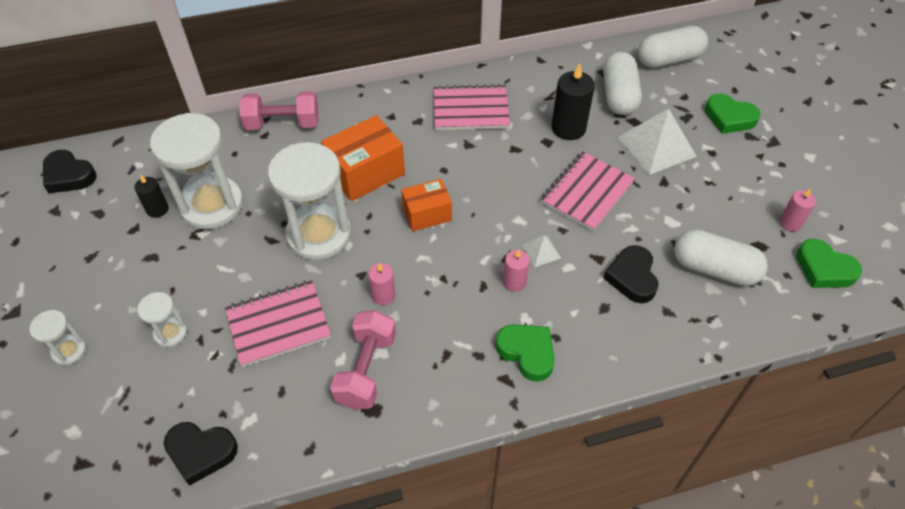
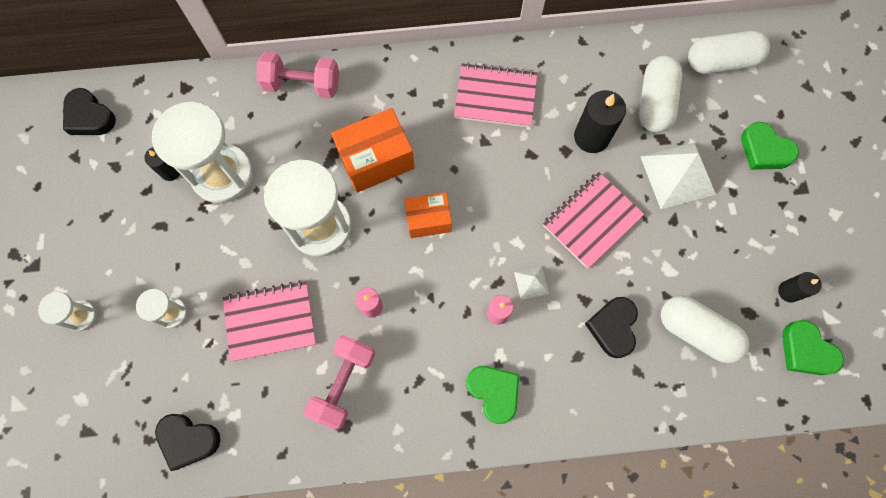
camera: 10 degrees right, 20 degrees up
(790, 223) = (789, 291): pink candle -> black candle

